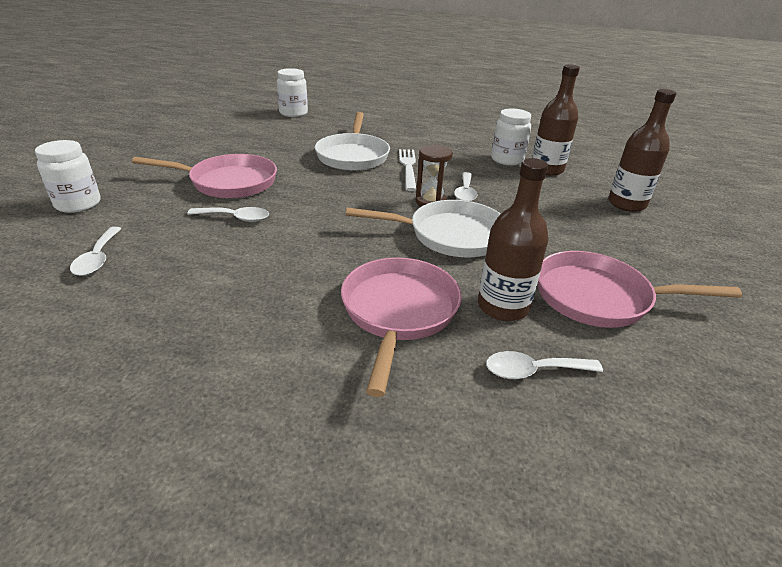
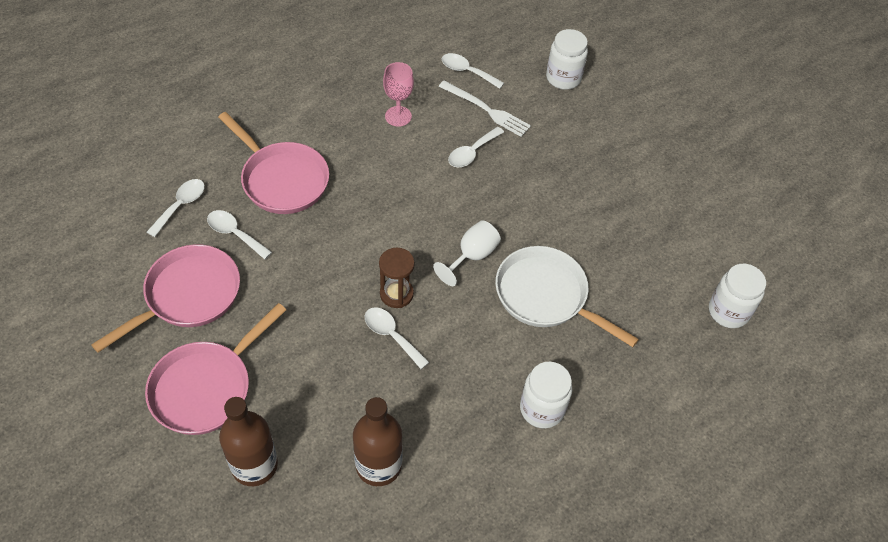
camera: 125 degrees right, 20 degrees up
(217, 275) = (398, 116): none -> pink goblet
(228, 182) = (544, 172): pink pan -> pink pan (206, 387)
(355, 186) = (472, 256): none -> white goblet
(408, 167) = (482, 327): white fork -> white fork (486, 110)
(451, 235) = (334, 268): white pan -> none
(503, 307) = (235, 234): brown bottle -> white spoon
(507, 160) = (432, 444): white jar -> white jar (542, 409)

